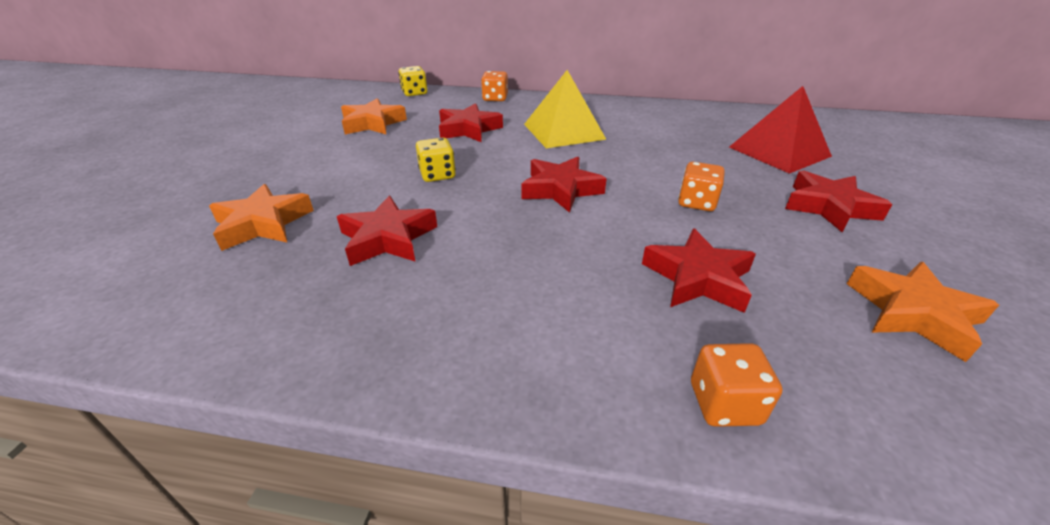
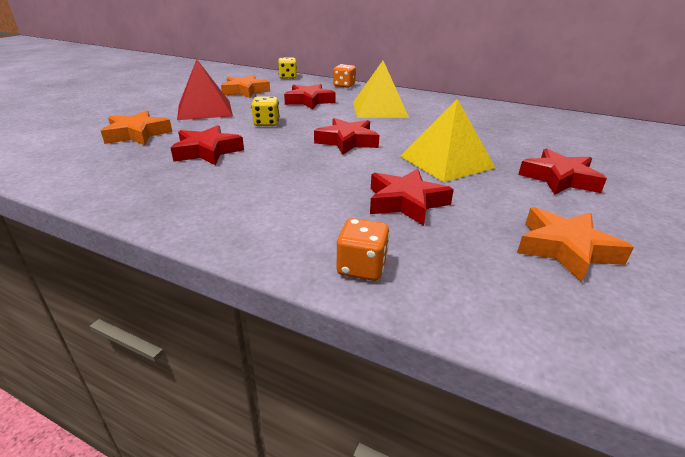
camera: 15 degrees right, 5 degrees down
(696, 202) = (446, 161): orange dice -> yellow pyramid
(779, 151) = (550, 140): red pyramid -> red pyramid (205, 110)

